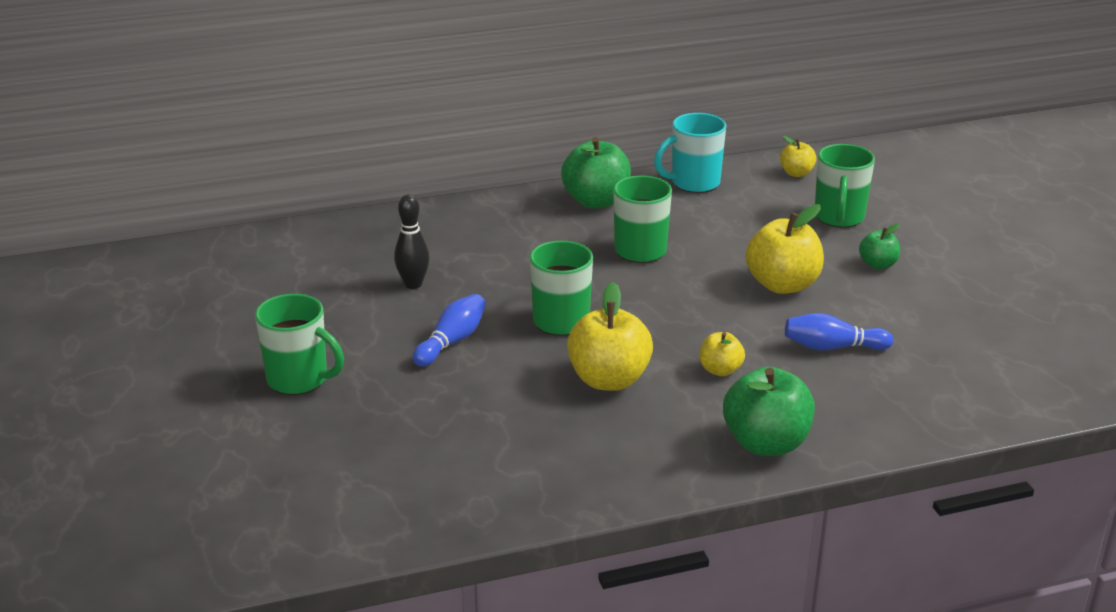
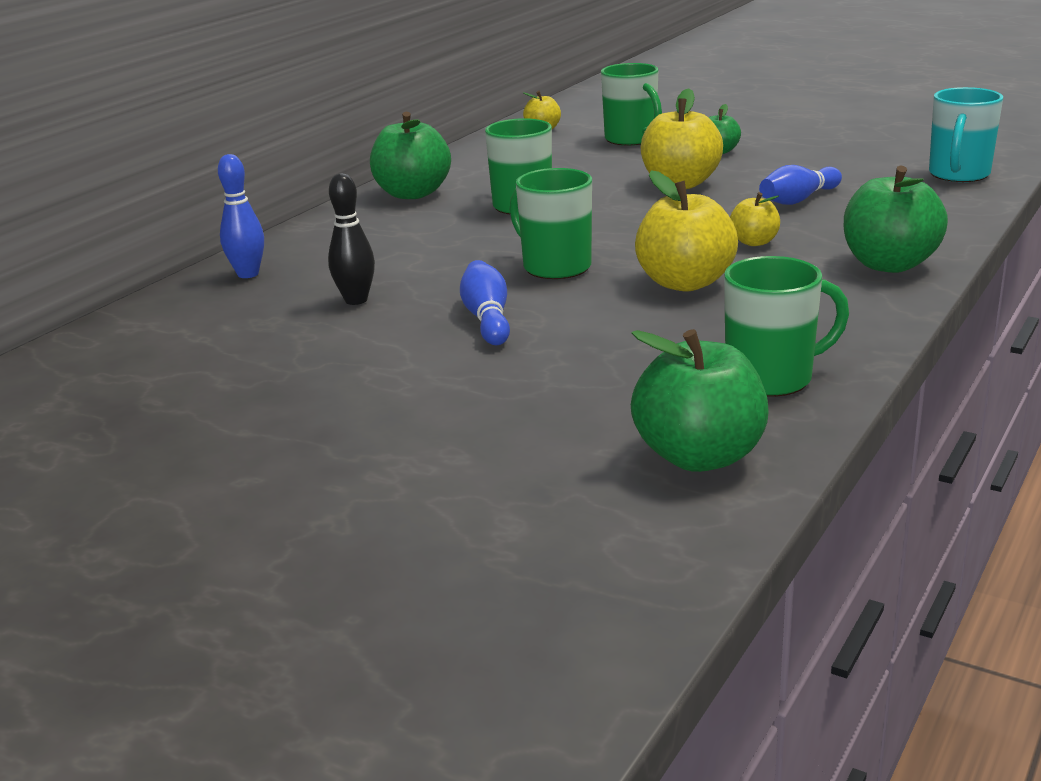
camera: 40 degrees left, 5 degrees down
(299, 380) = (389, 410): green mug -> green mug (772, 378)
(378, 509) = (699, 456): none -> green apple
(396, 228) = (248, 274): none -> blue bowling pin
(693, 183) = (473, 158): turquoise mug -> turquoise mug (958, 175)

